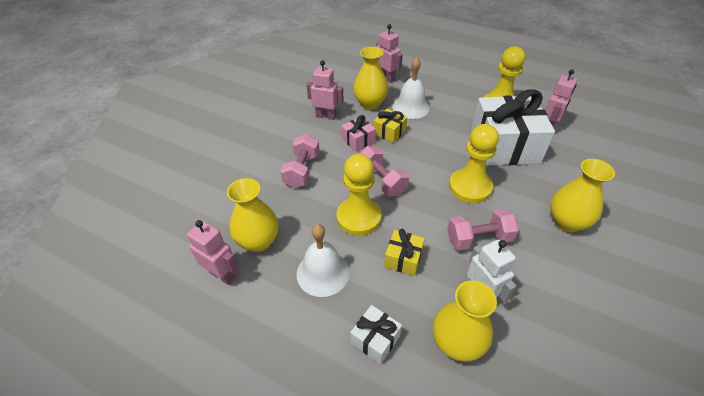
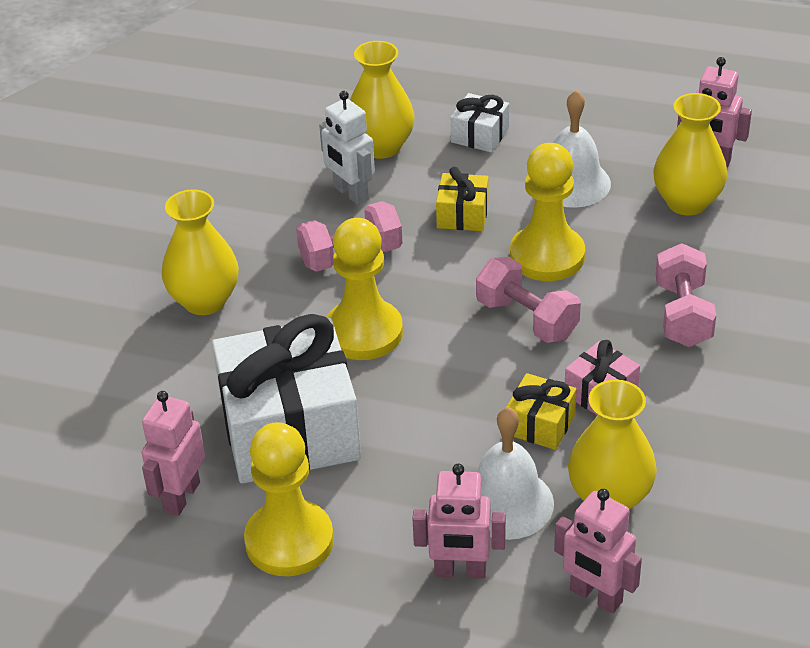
camera: 170 degrees right, 5 degrees down
(326, 116) = (699, 443): pink robot -> pink robot (460, 571)

